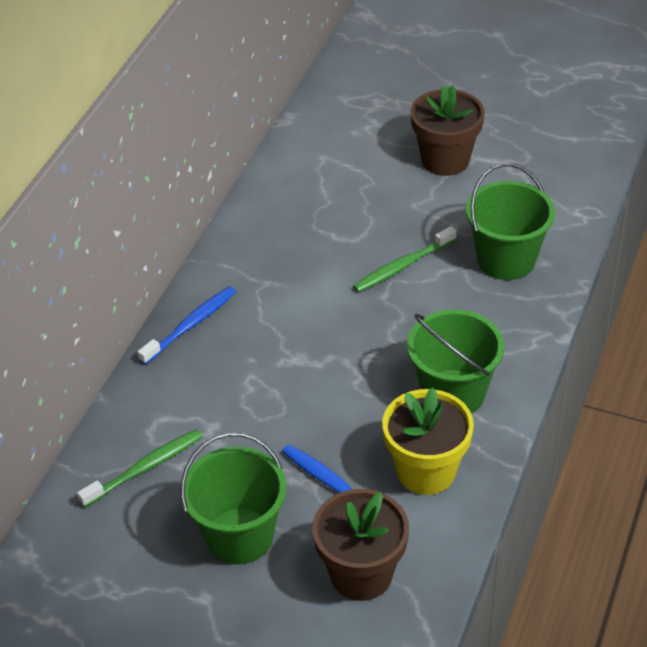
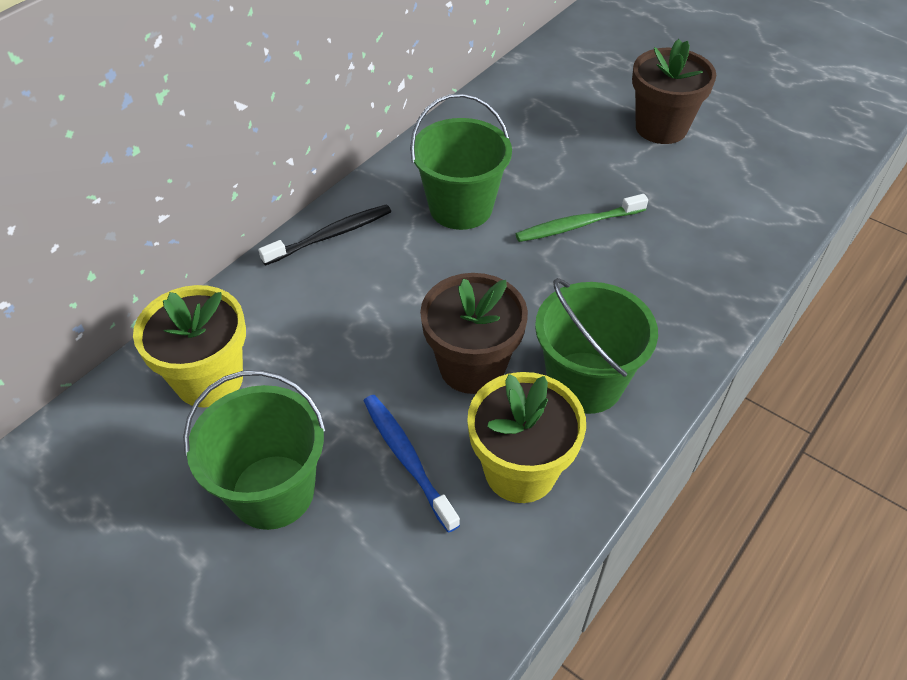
camera: 15 degrees right, 5 degrees up
(144, 468) = (209, 380): green toothbrush -> yellow flower pot
(190, 325) = (330, 236): blue toothbrush -> black toothbrush
(361, 574) = (392, 586): brown flower pot -> brown flower pot (472, 367)
(506, 260) = (695, 244): green bucket -> green bucket (461, 207)

